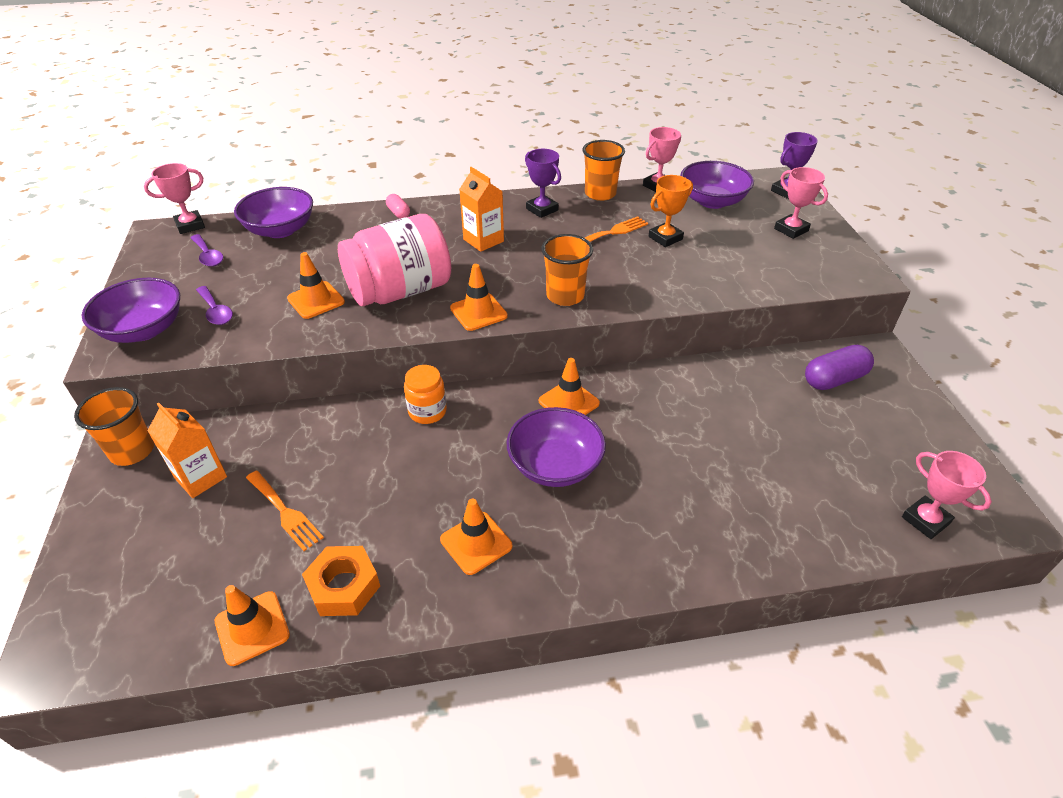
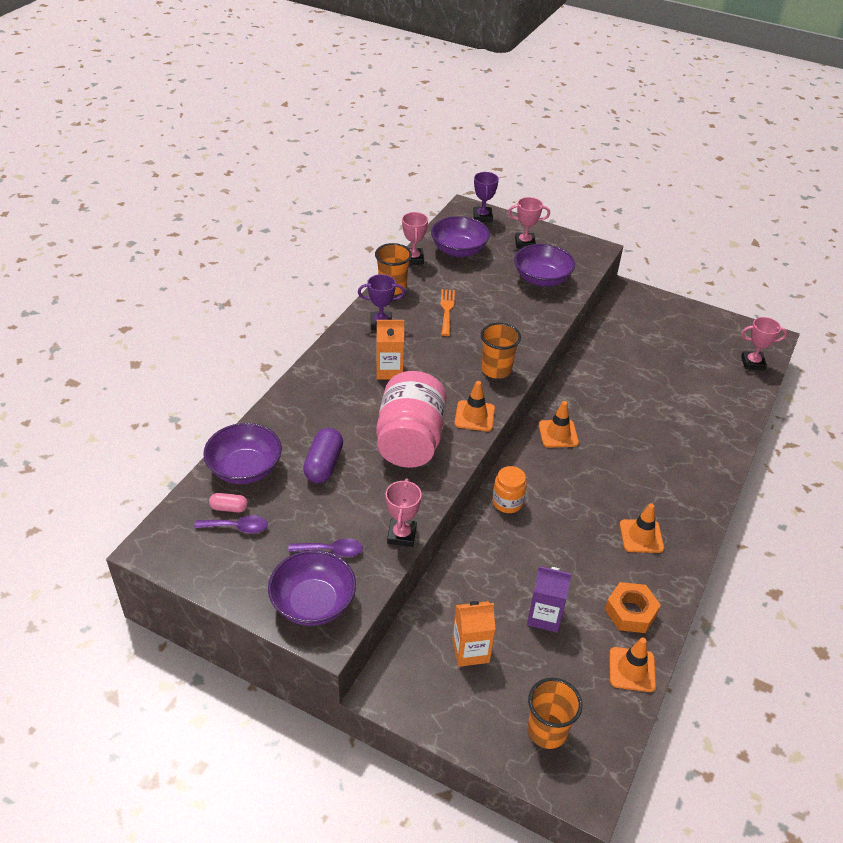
camera: 55 degrees left, 0 degrees up
(132, 451) = (404, 684): orange cup -> orange cup (547, 731)
(190, 225) = (167, 522): pink trophy -> pink trophy (402, 535)
(285, 512) = (544, 616): orange fork -> purple carton
(316, 300) = (375, 489): orange traffic cone -> none
(398, 213) = (299, 393): pink capsule -> pink capsule (229, 508)
(555, 465) = (607, 470): purple bowl -> purple bowl (541, 279)
(665, 238) = (478, 293): orange trophy -> none
(834, 379) = (635, 321): purple capsule -> purple capsule (324, 465)

